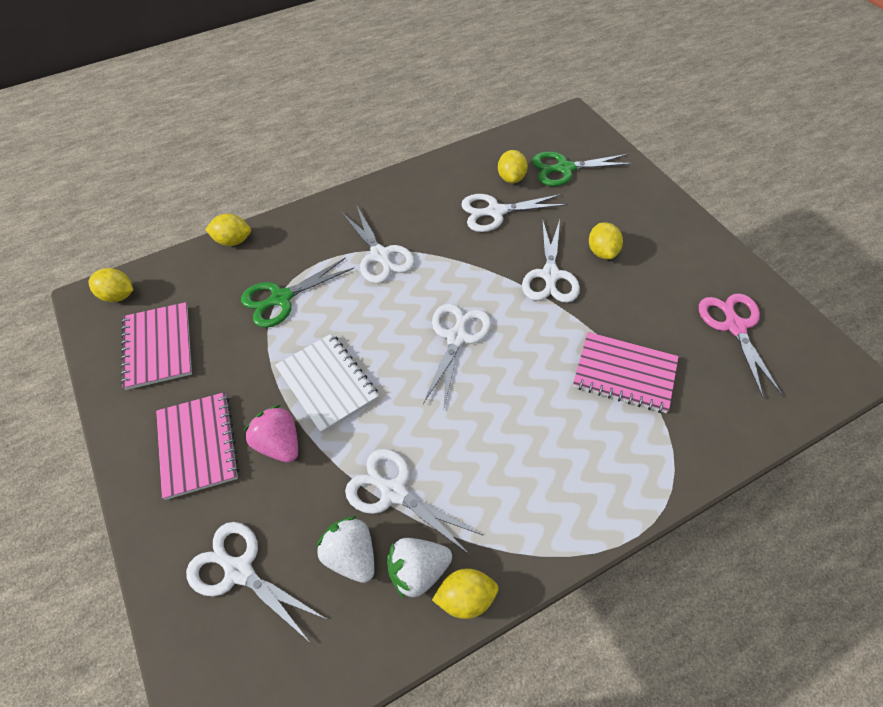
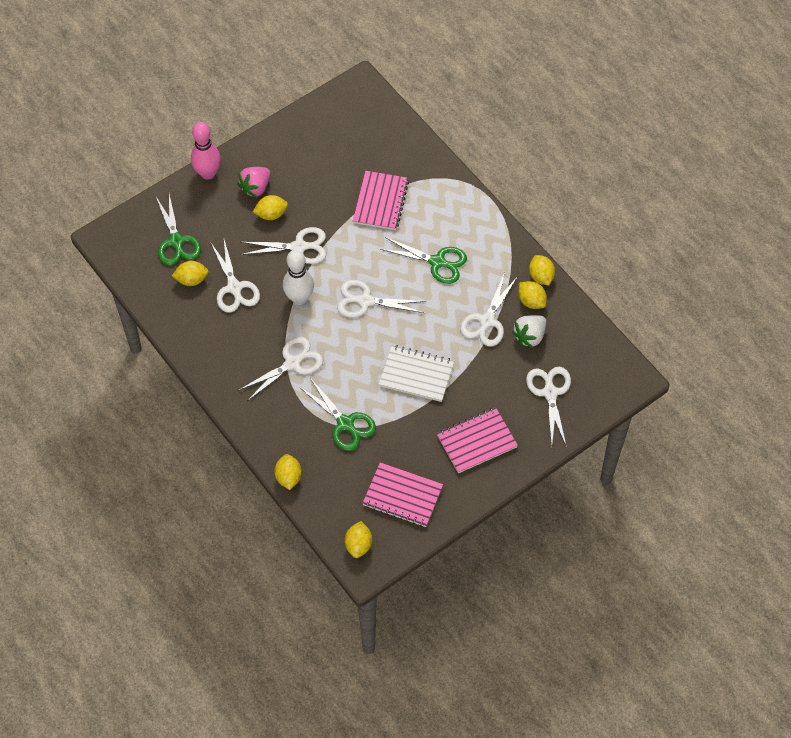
camera: 100 degrees left, 5 degrees up
(158, 347) = (402, 496): pink notebook -> pink notebook turned 45 degrees clockwise
(239, 570) = (550, 392): white scissors -> white scissors turned 150 degrees clockwise
(279, 444) = (467, 392): pink strawberry -> pink strawberry (255, 188)
(327, 383) = (416, 375): white notebook -> white notebook turned 60 degrees clockwise
(418, 571) = (531, 301): white strawberry -> yellow lemon
(472, 269) = (299, 298): none -> white bowling pin
(511, 436) = (437, 262): none -> green scissors
(663, 198) = (208, 173): none -> pink bowling pin
(734, 326) = (332, 139): pink scissors -> none

